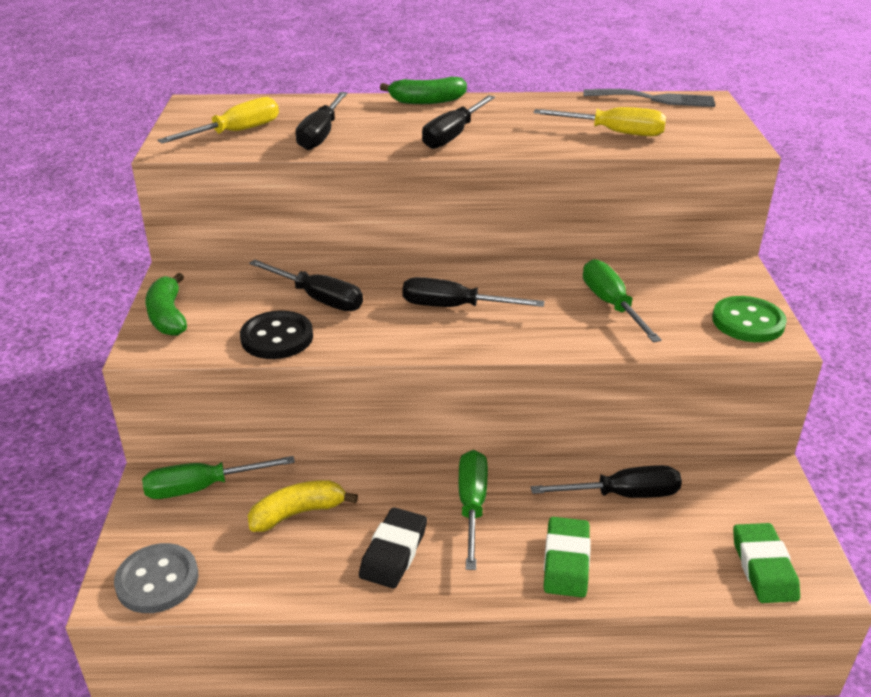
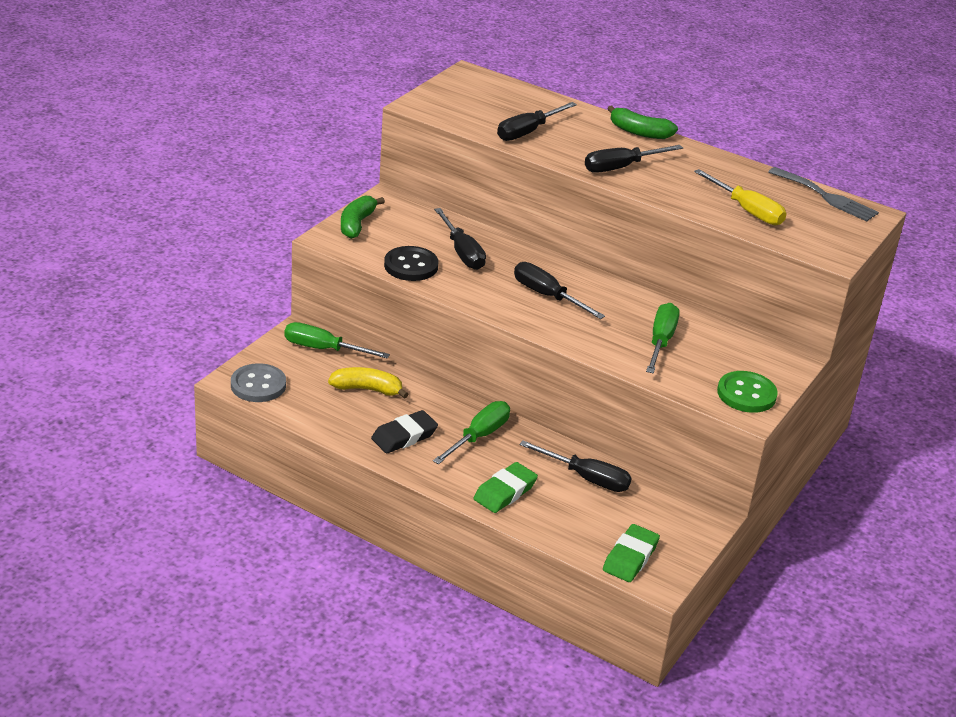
camera: 30 degrees right, 0 degrees up
(236, 132) = (472, 108): yellow screwdriver -> none

